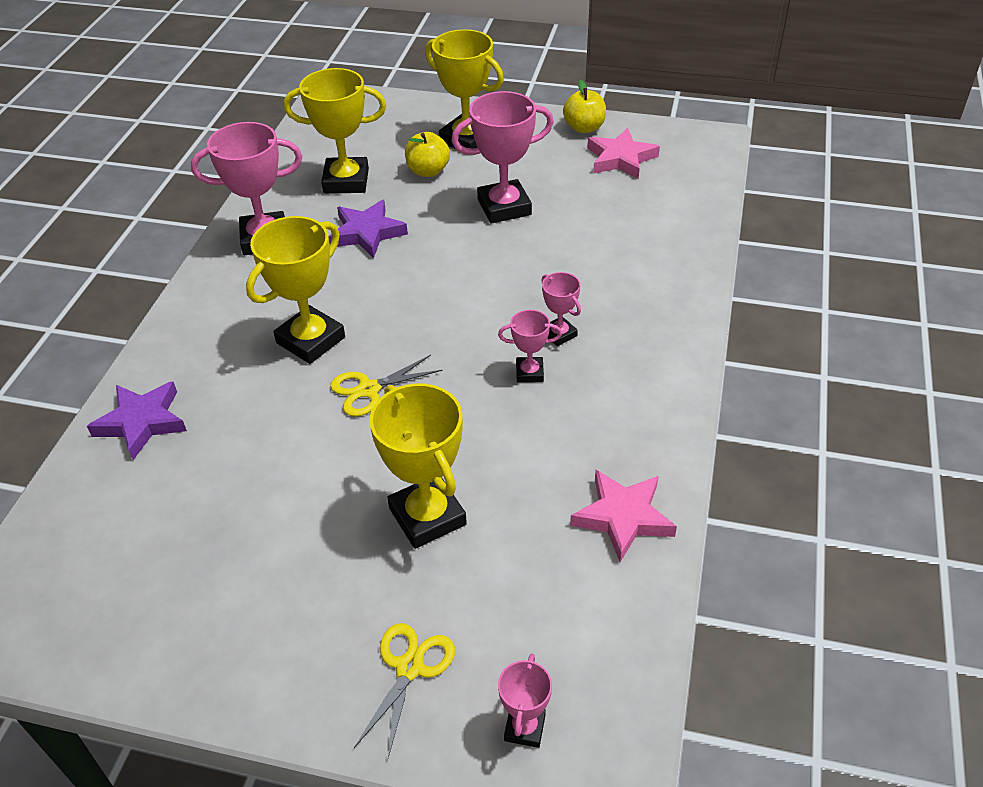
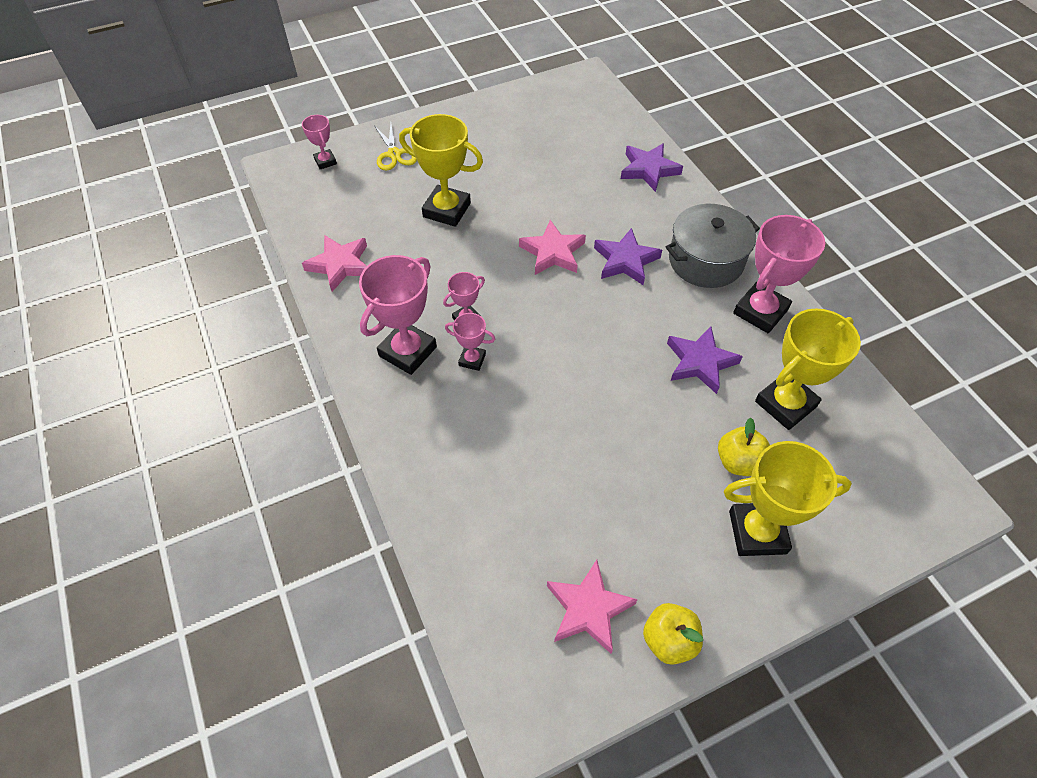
camera: 140 degrees right, 10 degrees up
(241, 299) = (706, 260): none -> grey pot
(311, 340) = (625, 260): yellow trophy -> purple star
(369, 389) = (553, 252): yellow scissors -> pink star
(504, 207) = (629, 460): pink trophy -> pink trophy (407, 351)

